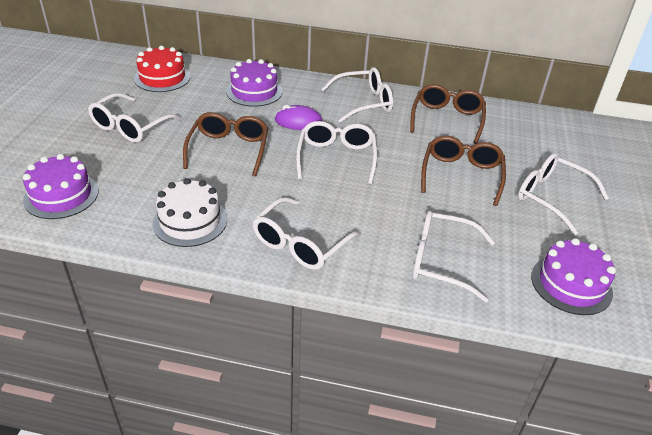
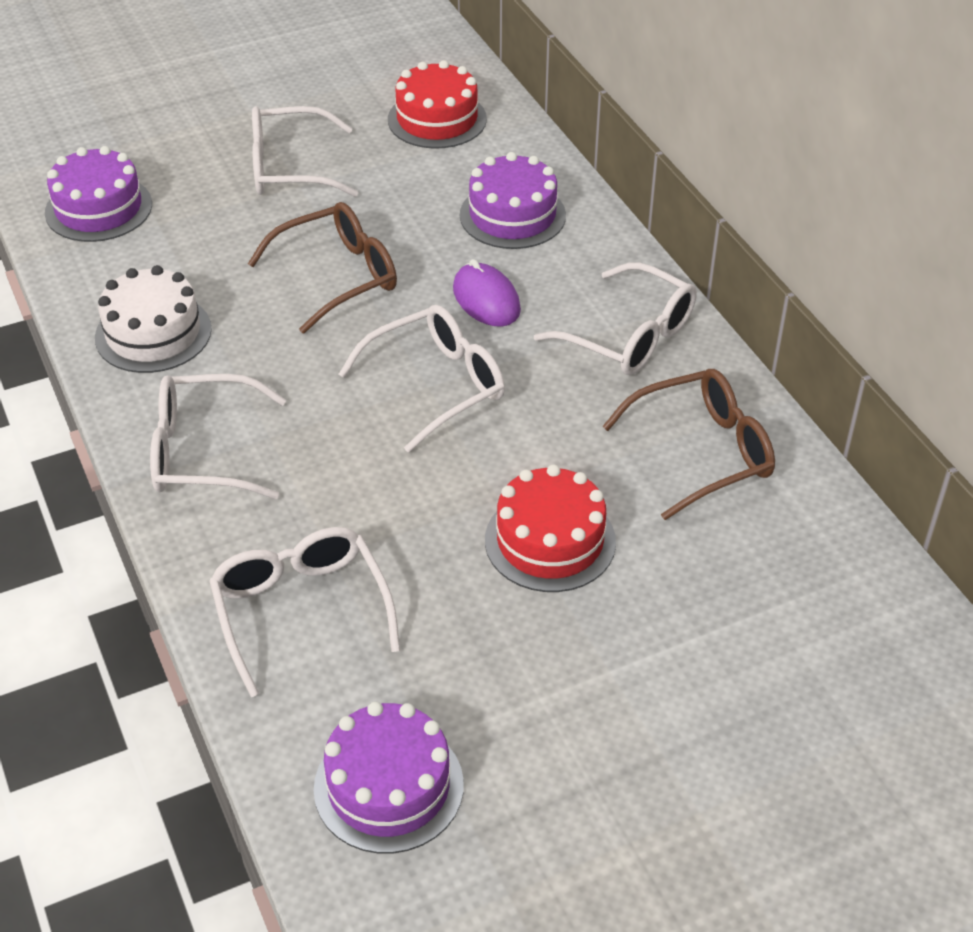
camera: 55 degrees right, 5 degrees up
(461, 175) = (550, 541): brown glasses -> red cake
(551, 197) = (610, 679): white glasses -> none

